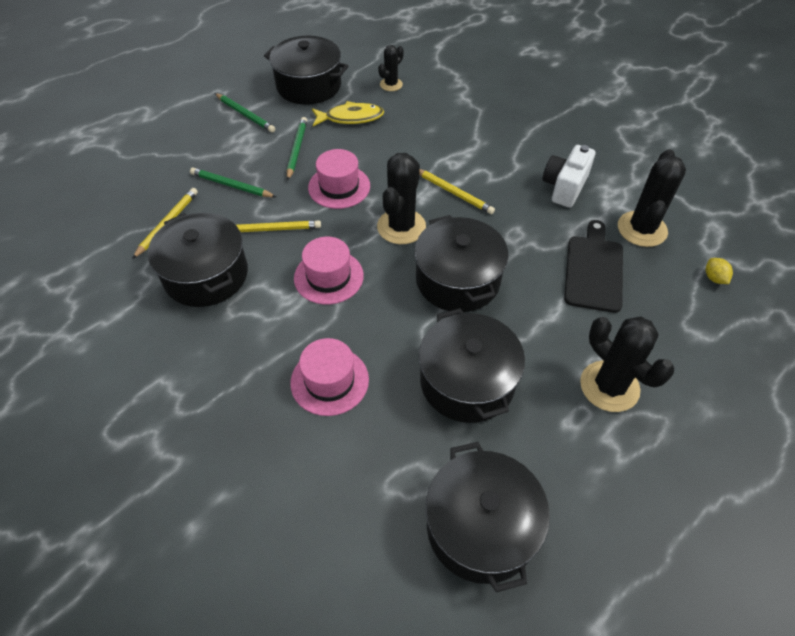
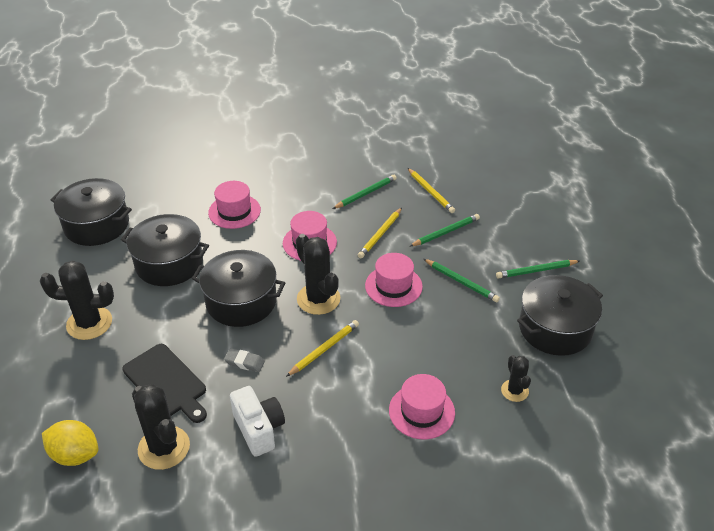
camera: 125 degrees right, 10 degrees down
(206, 275) = (365, 193): black pot -> green pencil
(350, 118) = (480, 334): yellow fish -> none
(454, 193) = (324, 349): yellow pencil -> yellow pencil turned 150 degrees clockwise
(455, 117) = (421, 411): none -> pink hat
(519, 233) = (244, 362): none -> grey eraser
(714, 278) = (75, 455): yellow lemon -> yellow lemon, size x1.91

